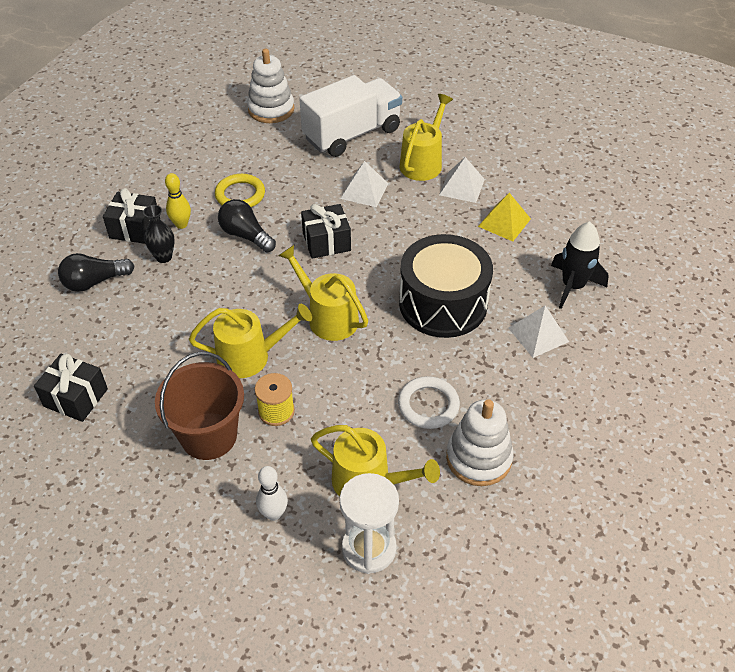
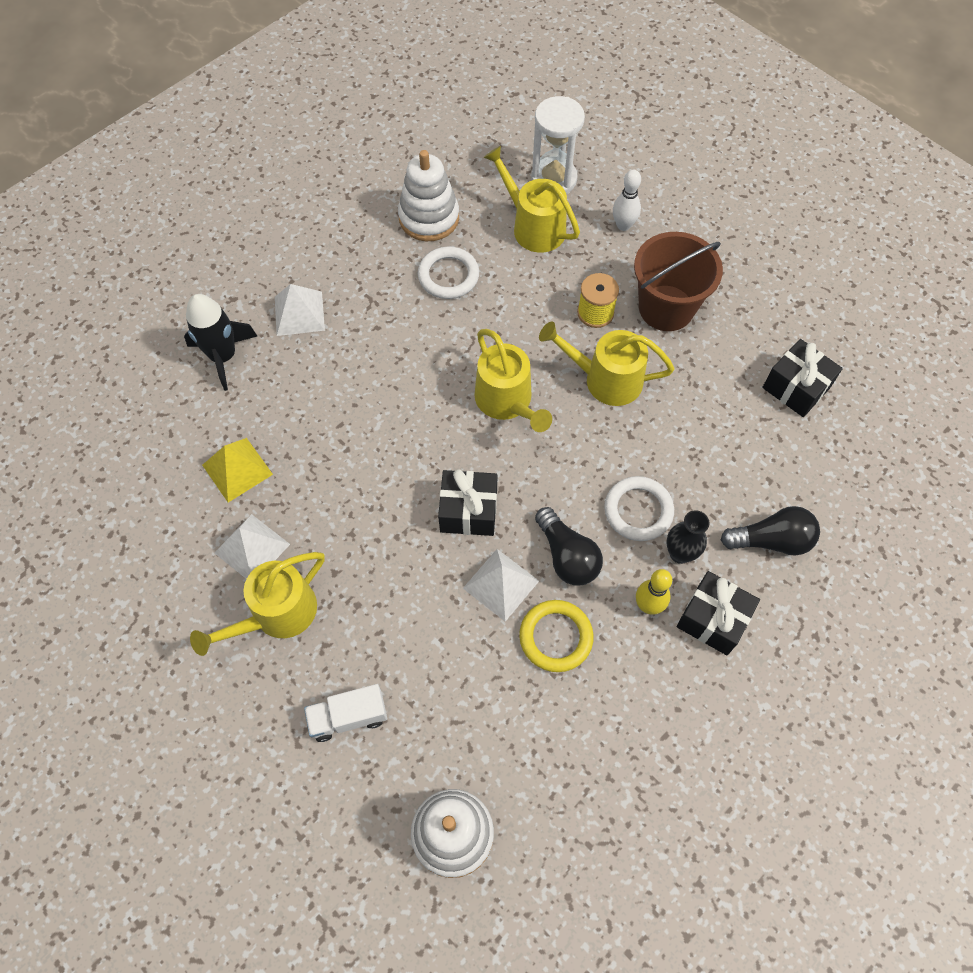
camera: 160 degrees left, 15 degrees up
(200, 274) = (638, 510): none -> white ring
(352, 134) = (348, 717): white truck -> white truck, size x0.48
(364, 191) = (383, 586): white pyramid -> white pyramid (500, 584)
(443, 303) = (375, 379): black drum -> none

